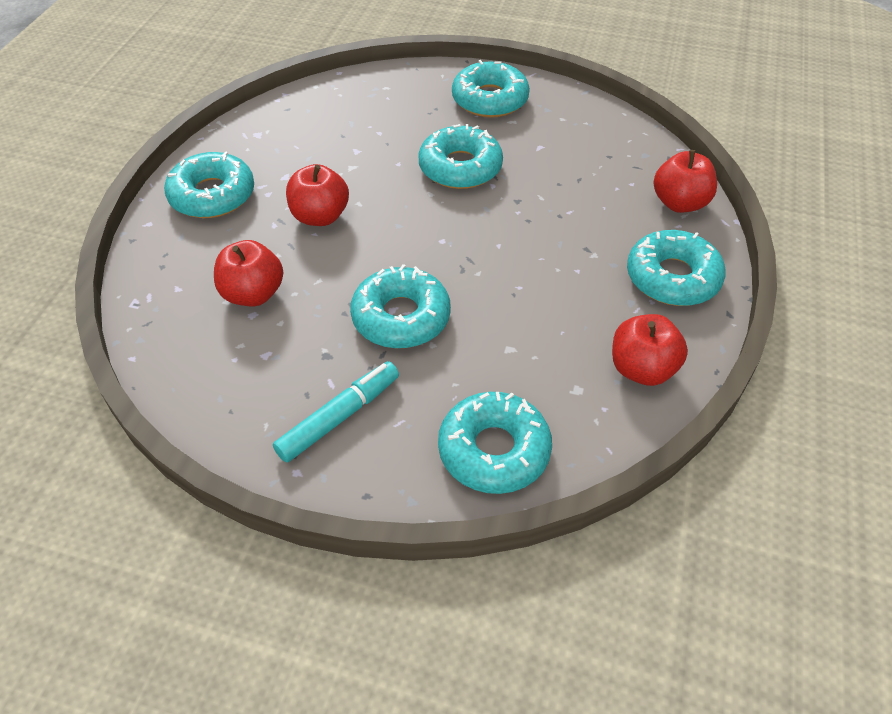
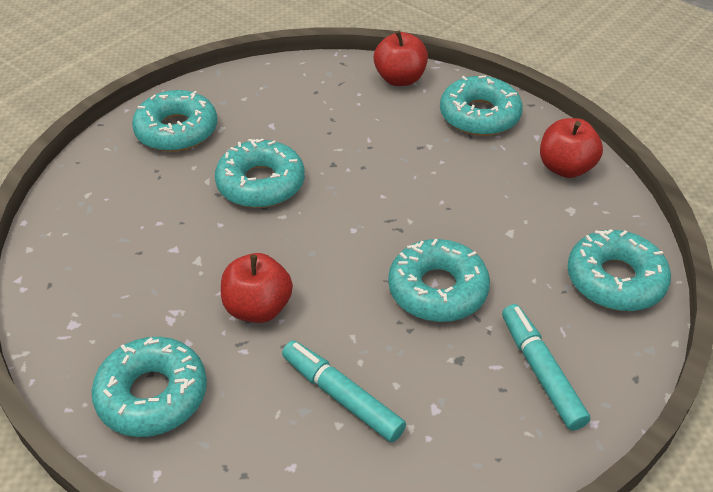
camera: 65 degrees left, 5 degrees down
(253, 294) = (342, 397): red apple -> turquoise marker

